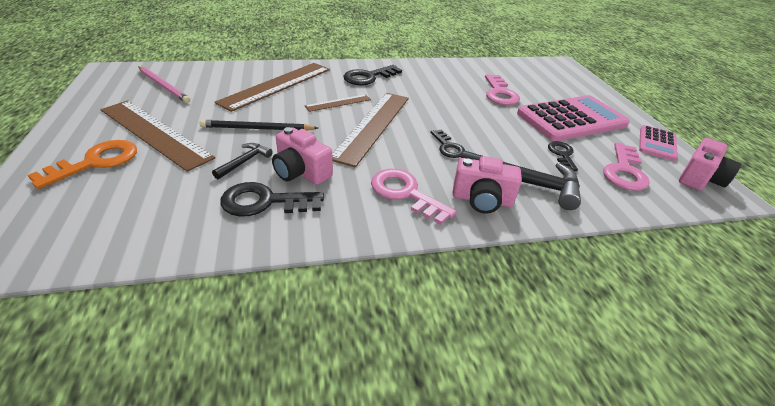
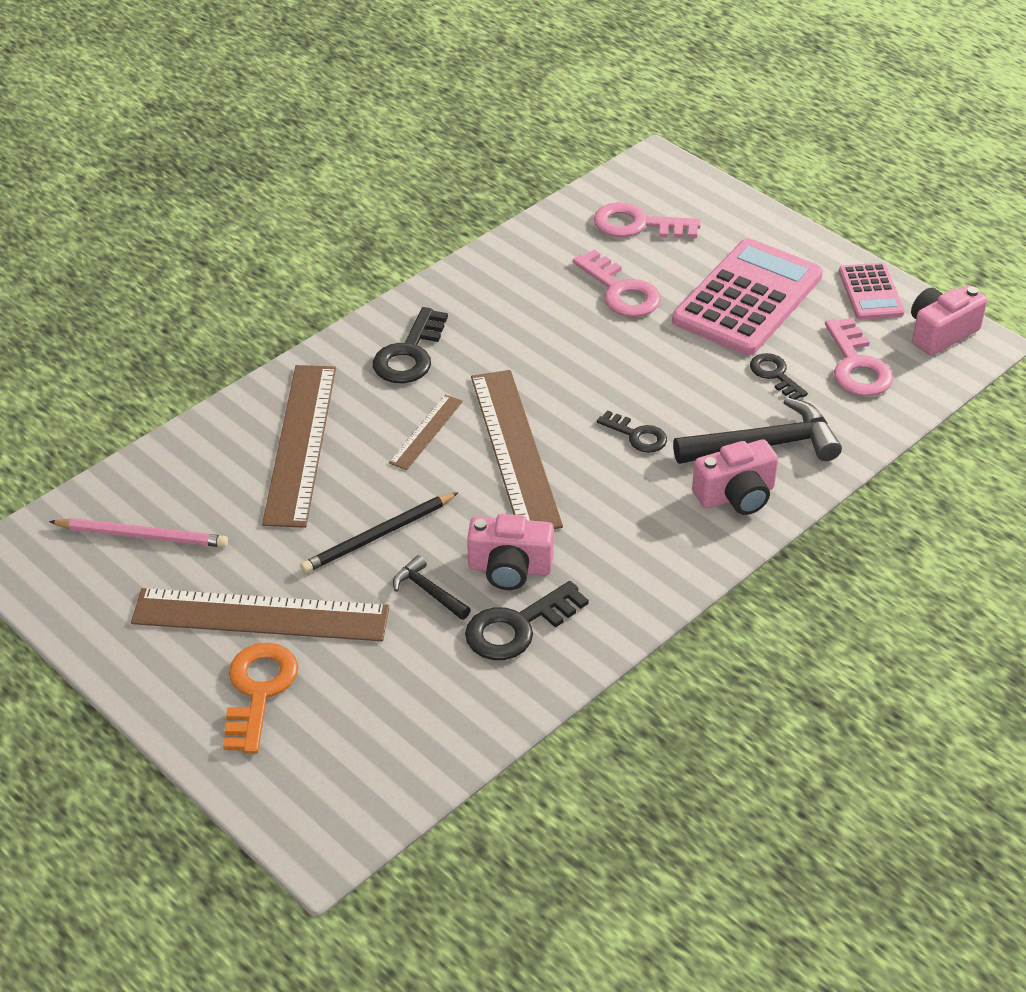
camera: 30 degrees left, 5 degrees up
(244, 162) = (429, 591): black hammer -> black hammer turned 45 degrees counterclockwise
(405, 193) = (651, 532): pink key -> pink key (638, 225)
(700, 178) = (940, 333): pink camera -> pink camera turned 135 degrees counterclockwise

